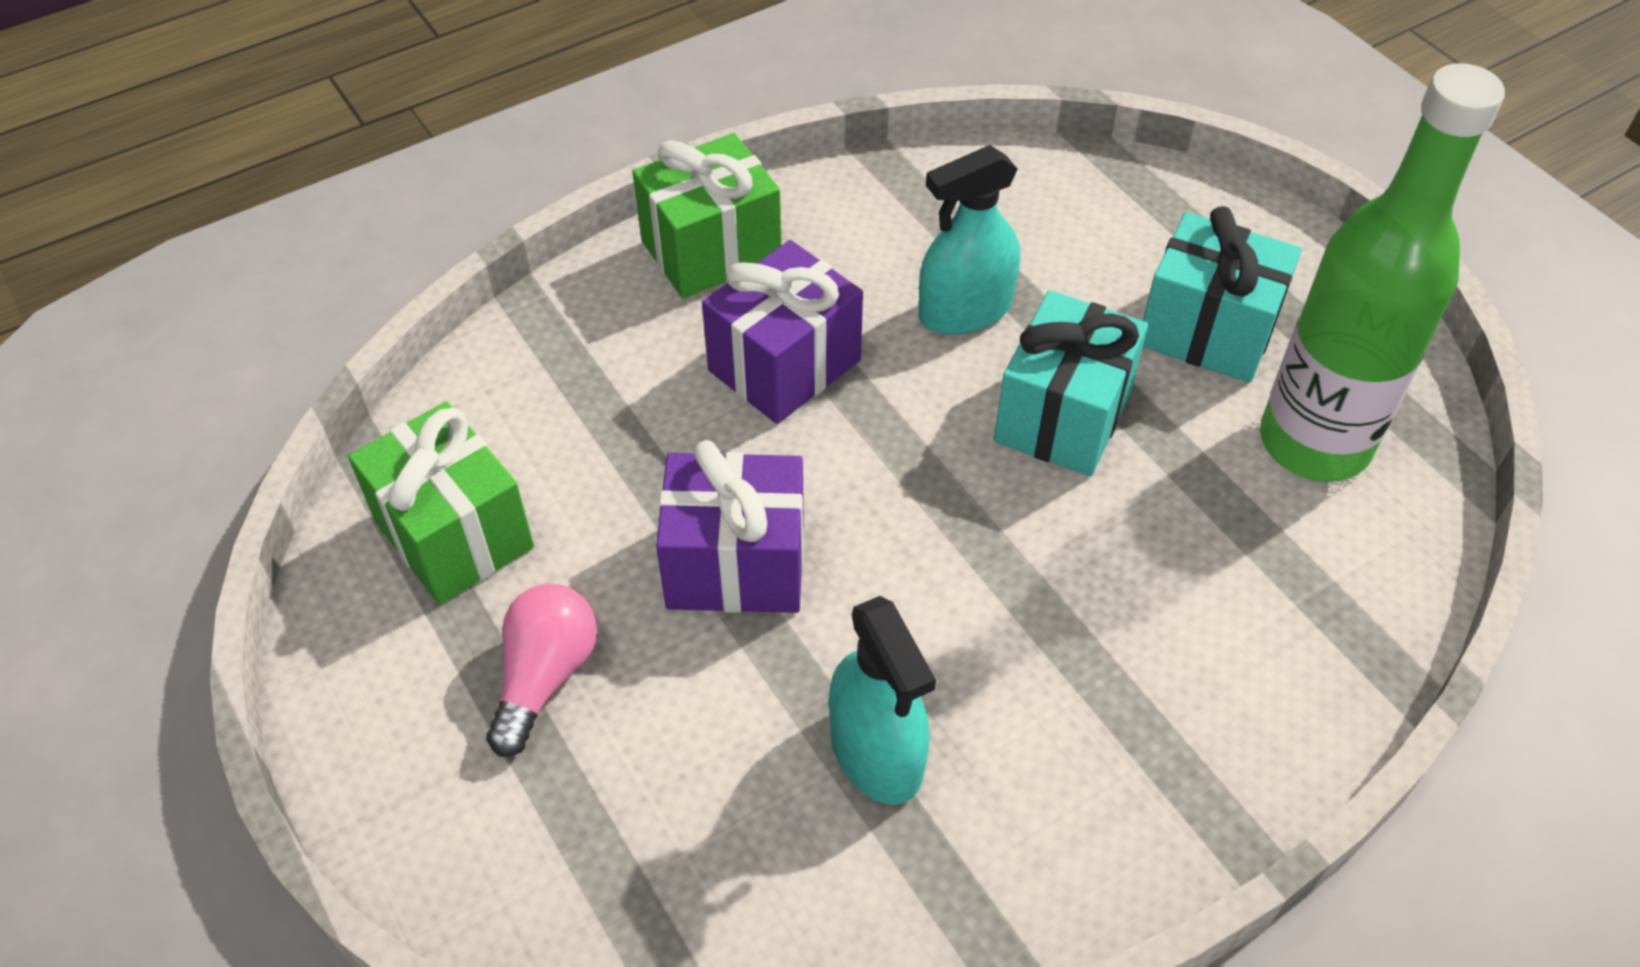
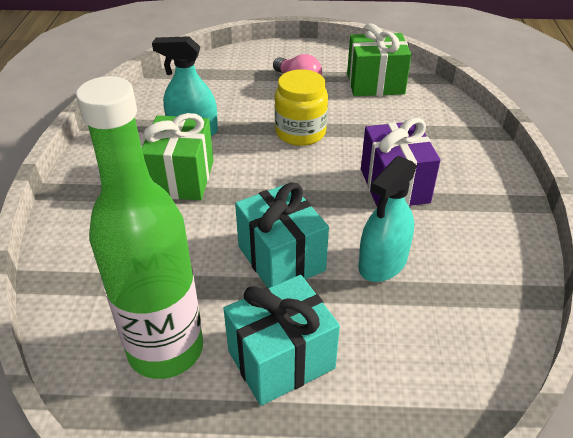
camera: 125 degrees right, 10 degrees down
(711, 250) = (494, 195): green gift -> green gift (181, 178)
(736, 564) = (300, 133): purple gift -> yellow jar
(965, 310) = (383, 263): turquoise spray bottle -> turquoise spray bottle turned 150 degrees counterclockwise

